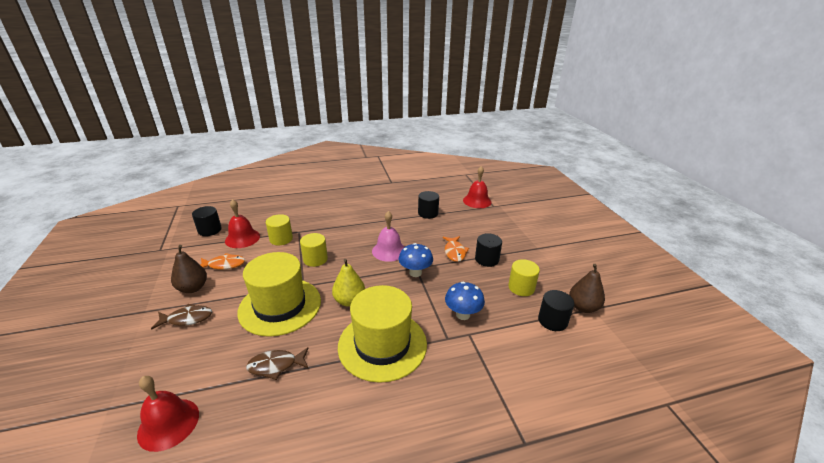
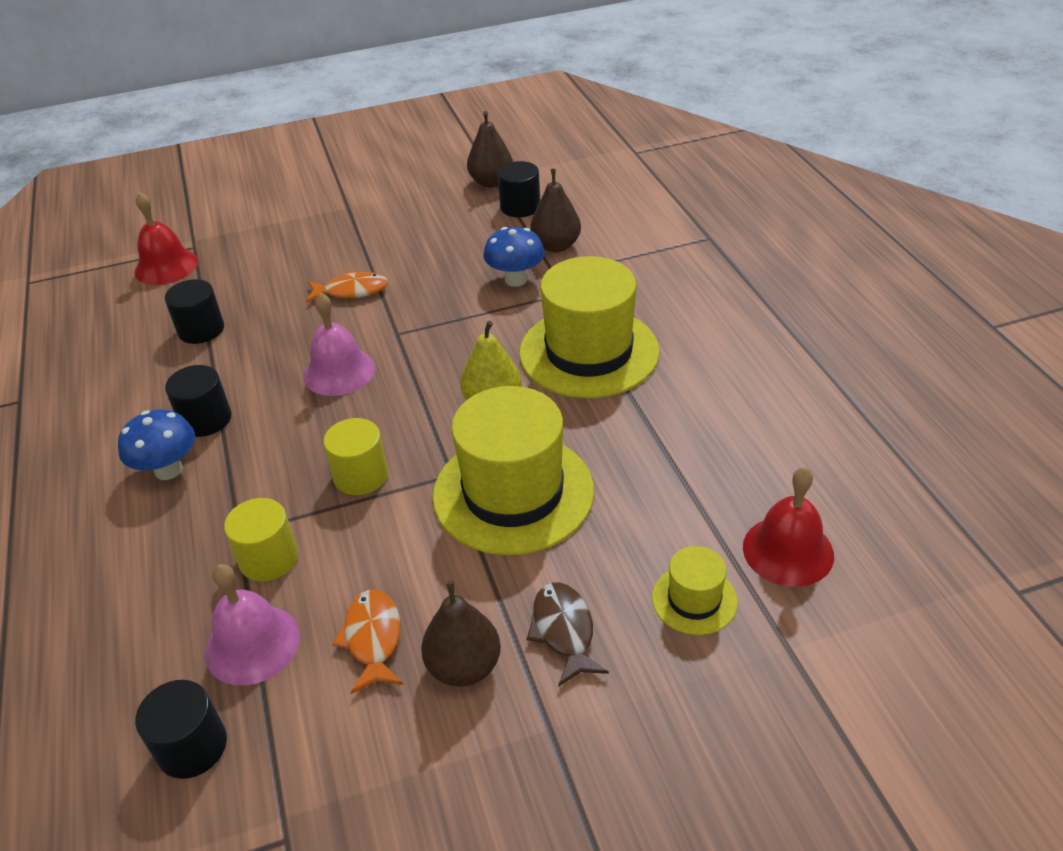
camera: 90 degrees left, 10 degrees up
(169, 370) = (694, 599): none -> yellow hat
(242, 238) = (252, 644): red bell -> pink bell
(276, 366) = (653, 459): brown fish -> none
(415, 273) = (412, 332): blue mushroom -> blue mushroom (168, 470)
(487, 259) = (376, 257): black cylinder -> black cylinder (206, 419)
(503, 337) = (556, 246): none -> brown pear
(521, 287) = (451, 227): yellow cylinder -> none

